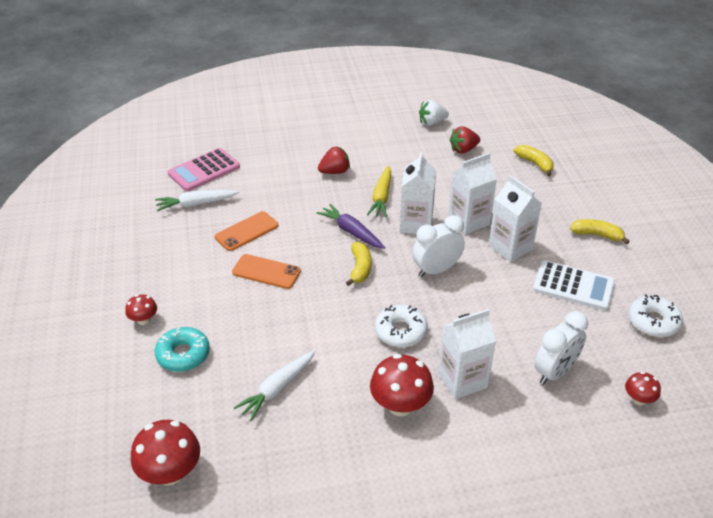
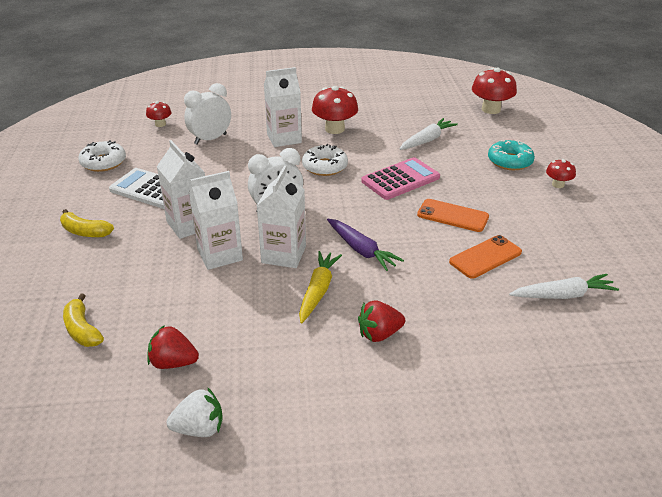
camera: 175 degrees left, 5 degrees down
(204, 170) = (577, 348): pink calculator -> pink calculator (400, 179)
(360, 268) = (355, 214): yellow banana -> none
(463, 150) = (173, 362): red strawberry -> red strawberry turned 150 degrees counterclockwise

